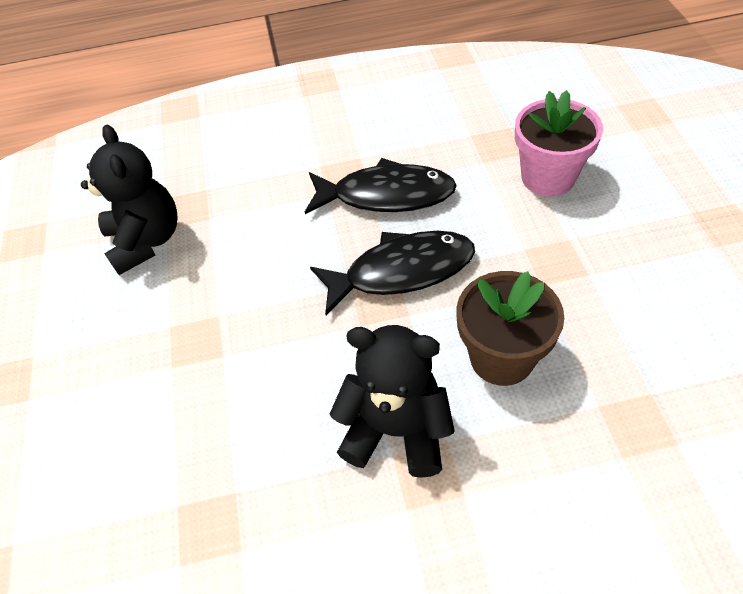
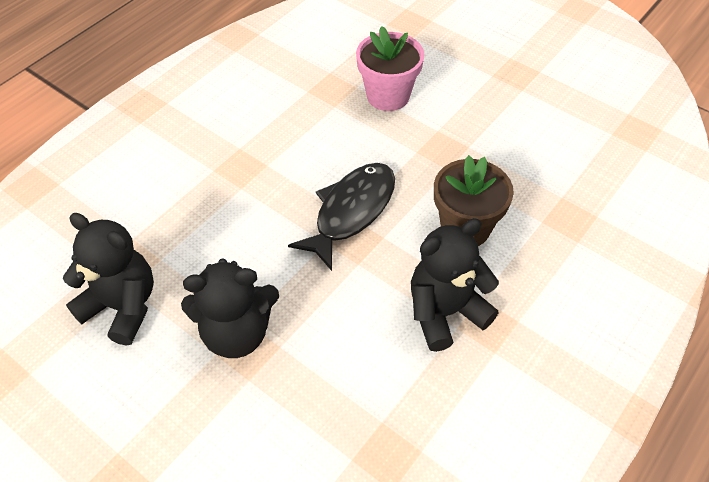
camera: 45 degrees left, 0 degrees up
(202, 319) = (237, 333): none -> black teddy bear
(386, 195) = (288, 165): black fish -> none

